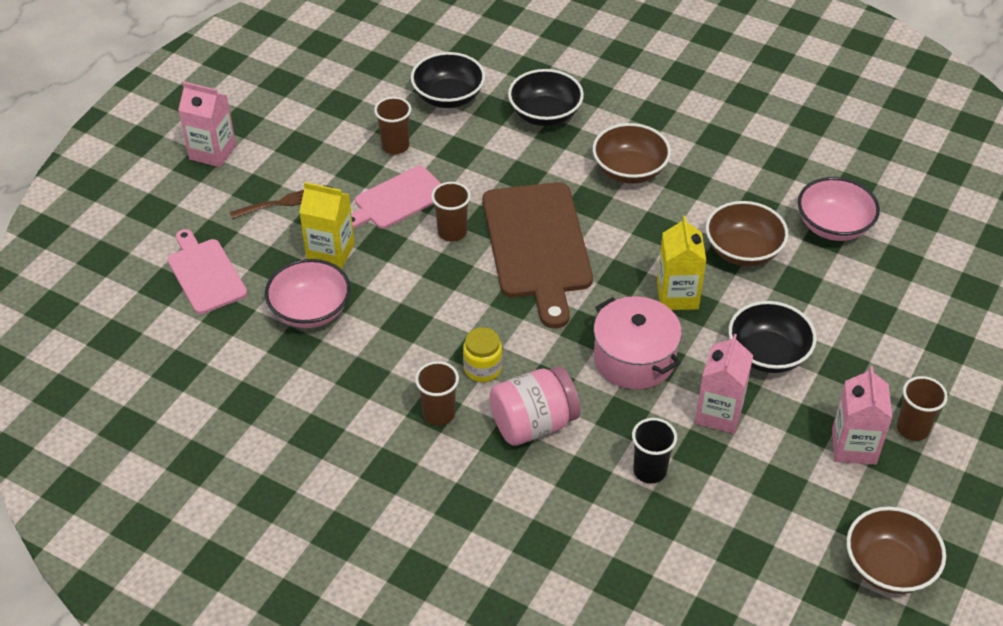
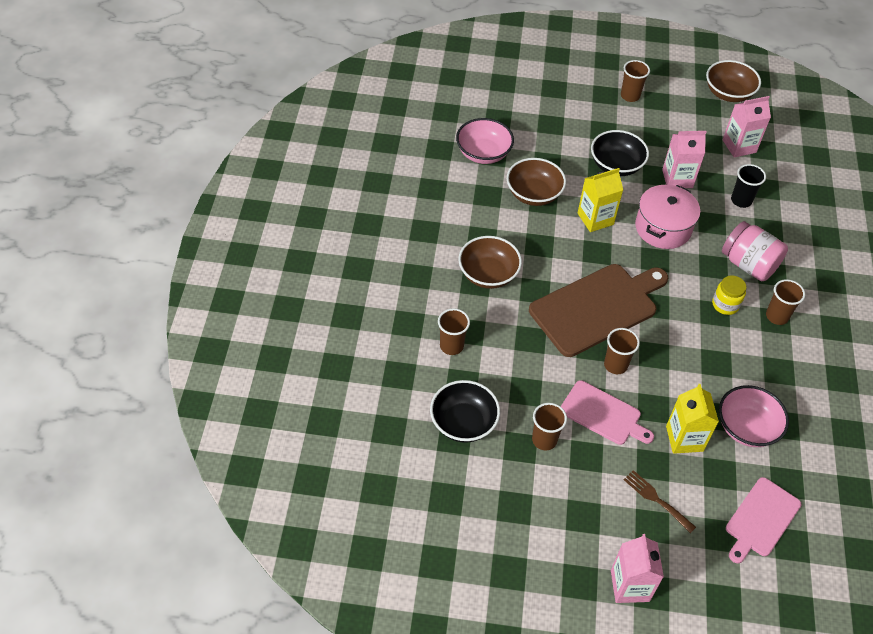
camera: 115 degrees left, 5 degrees up
(545, 114) = (451, 346): black bowl -> brown cup
(854, 446) = (659, 117): pink carton -> pink carton (739, 146)

